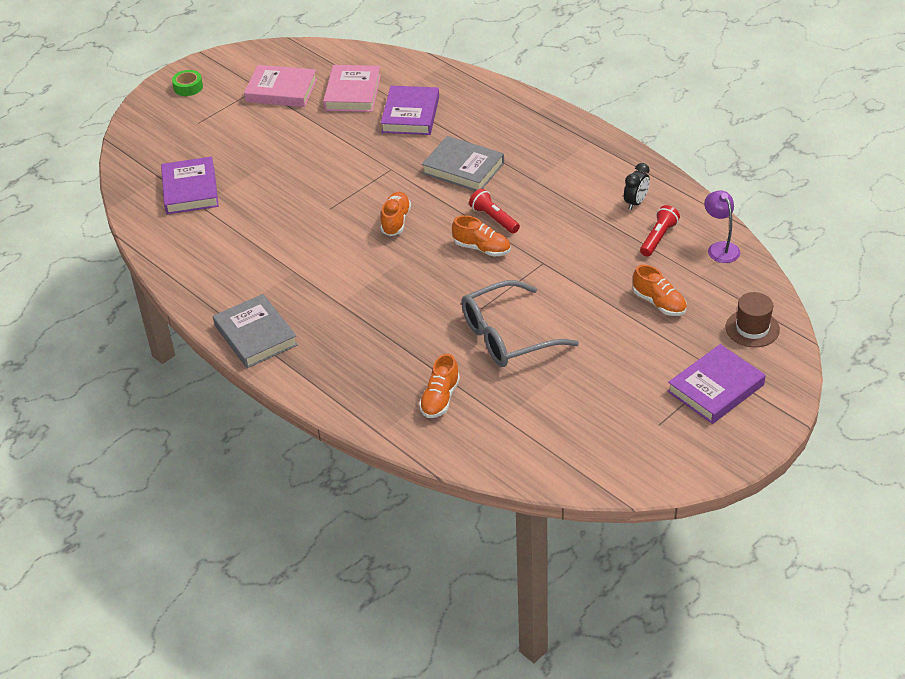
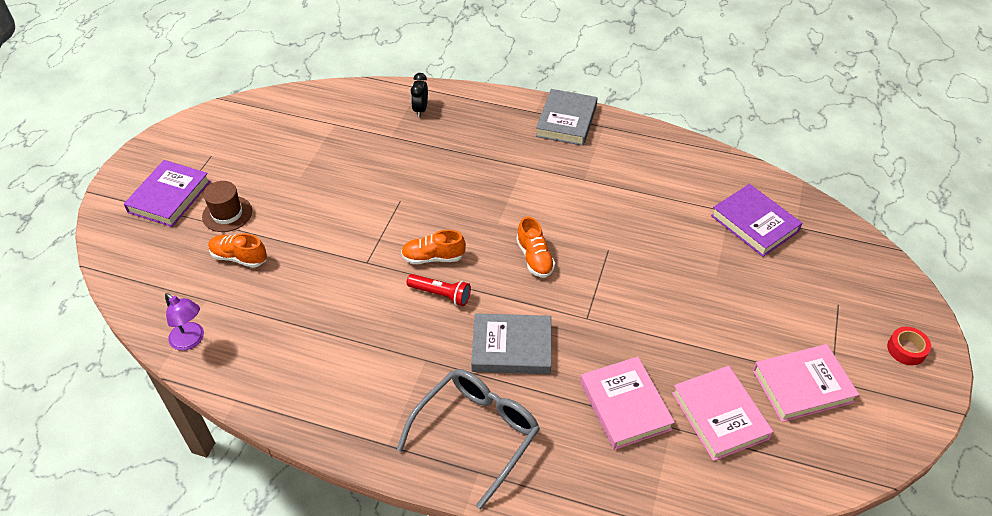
camera: 150 degrees right, 5 degrees up
(188, 87) = (906, 349): green tape -> red tape
(256, 335) = (566, 121): grey book -> grey book turned 75 degrees clockwise
(410, 114) = (625, 406): purple book -> pink book
(440, 399) = (390, 122): orange shoe -> none
(507, 336) = (364, 184): grey glasses -> grey glasses (477, 433)
(636, 203) = (299, 368): black clock -> black clock (420, 110)
(658, 238) = (261, 330): red flashlight -> none
(752, 328) = (144, 261): brown hat -> brown hat (227, 214)

